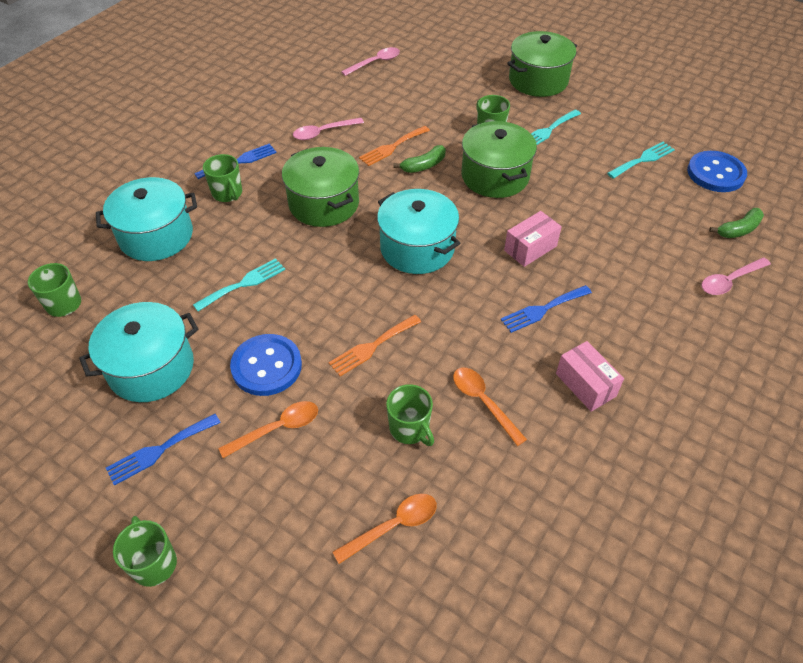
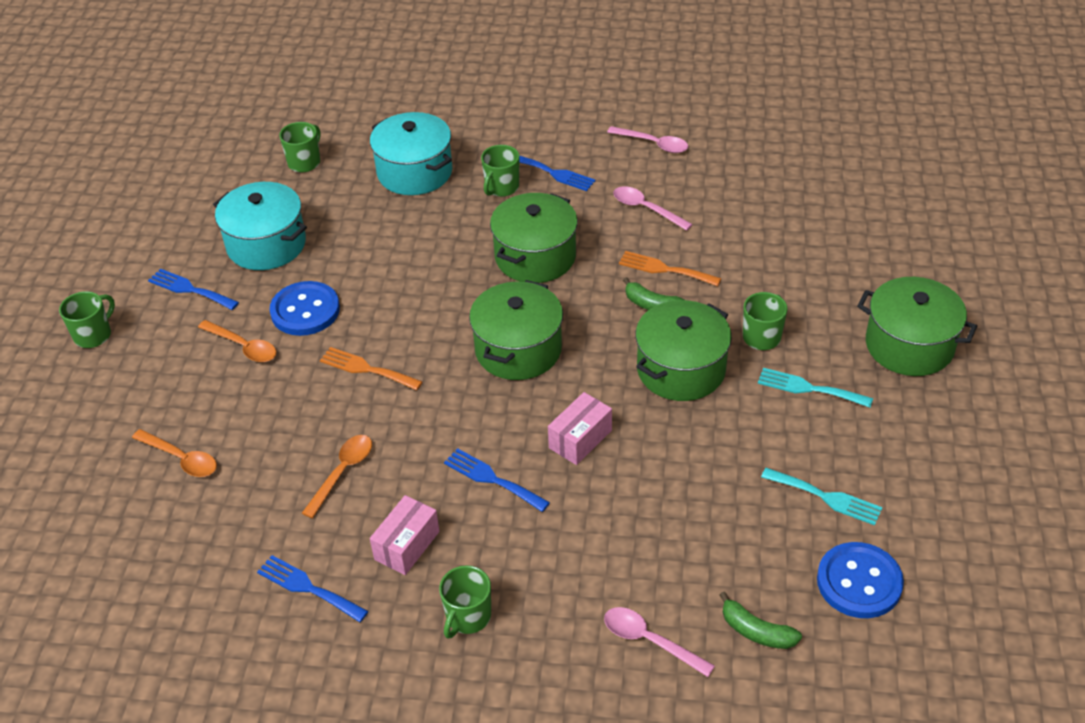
camera: 65 degrees right, 5 degrees down
(243, 284) = (392, 252): turquoise fork -> none
(375, 62) = (809, 194): pink spoon -> pink spoon (653, 144)
(410, 429) = (285, 431): green mug -> green mug (468, 617)
(417, 248) = (518, 349): turquoise pot -> green pot
(530, 248) = (580, 439): pink box -> pink box turned 75 degrees counterclockwise
(601, 468) = (308, 588): none -> blue fork

